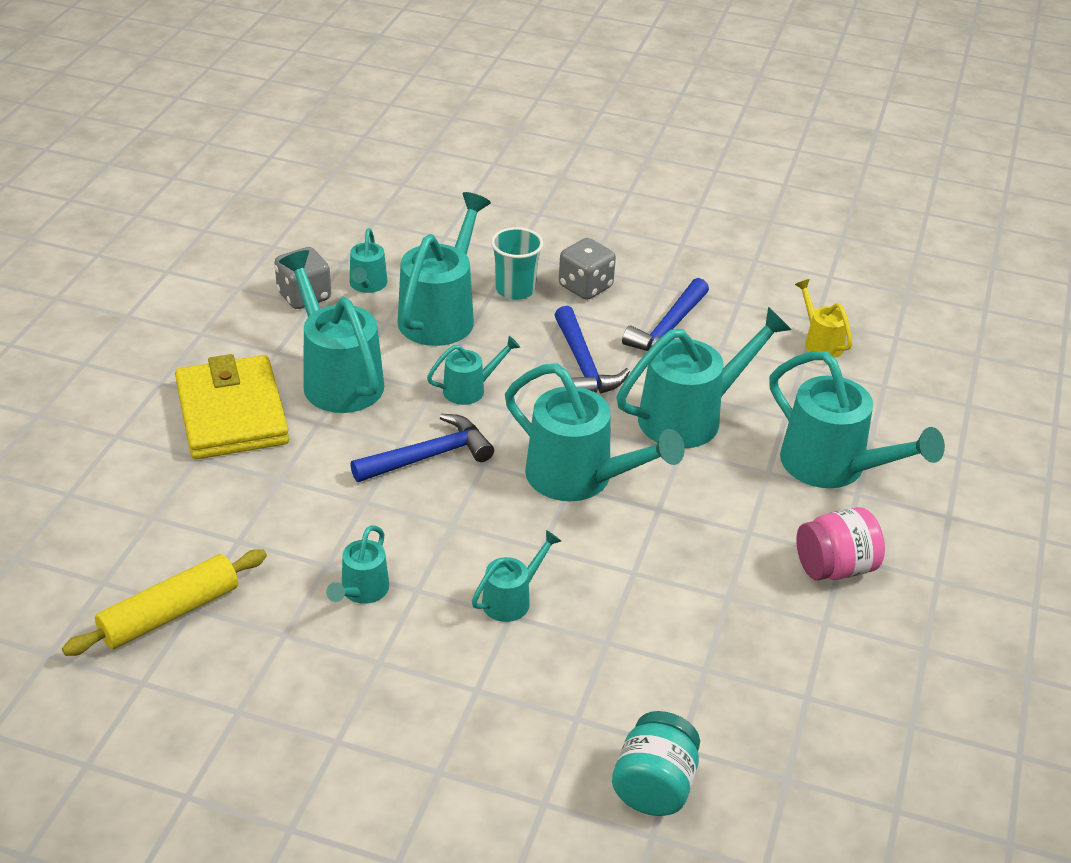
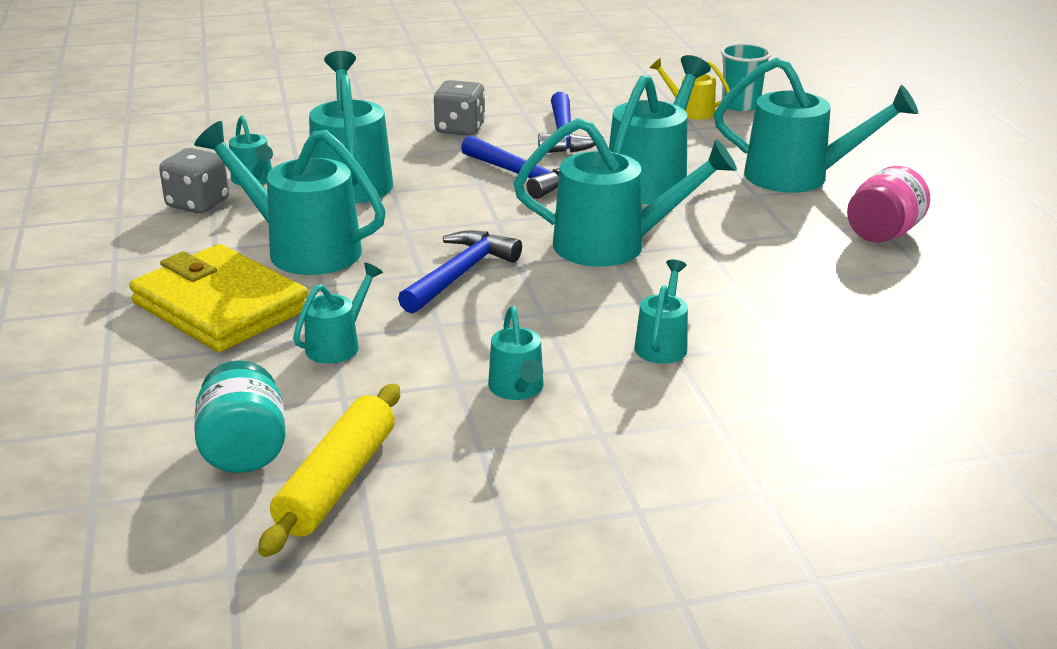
camera: 30 degrees left, 10 degrees down
(470, 389) = (441, 219): turquoise watering can -> turquoise watering can (338, 344)
(515, 290) = (400, 146): turquoise cup -> turquoise cup (740, 105)
(654, 786) = (948, 422): turquoise jar -> turquoise jar (244, 450)

